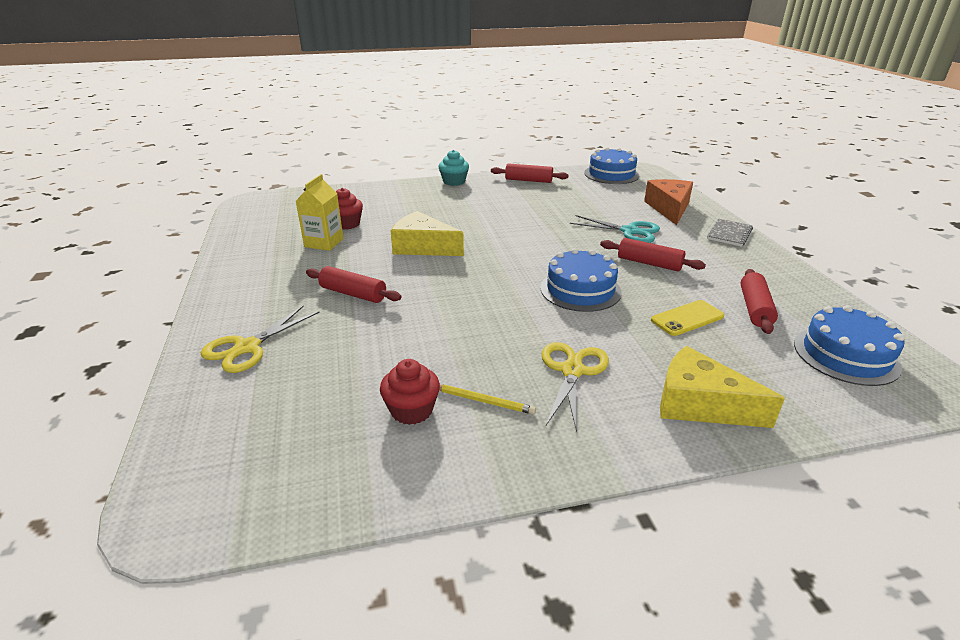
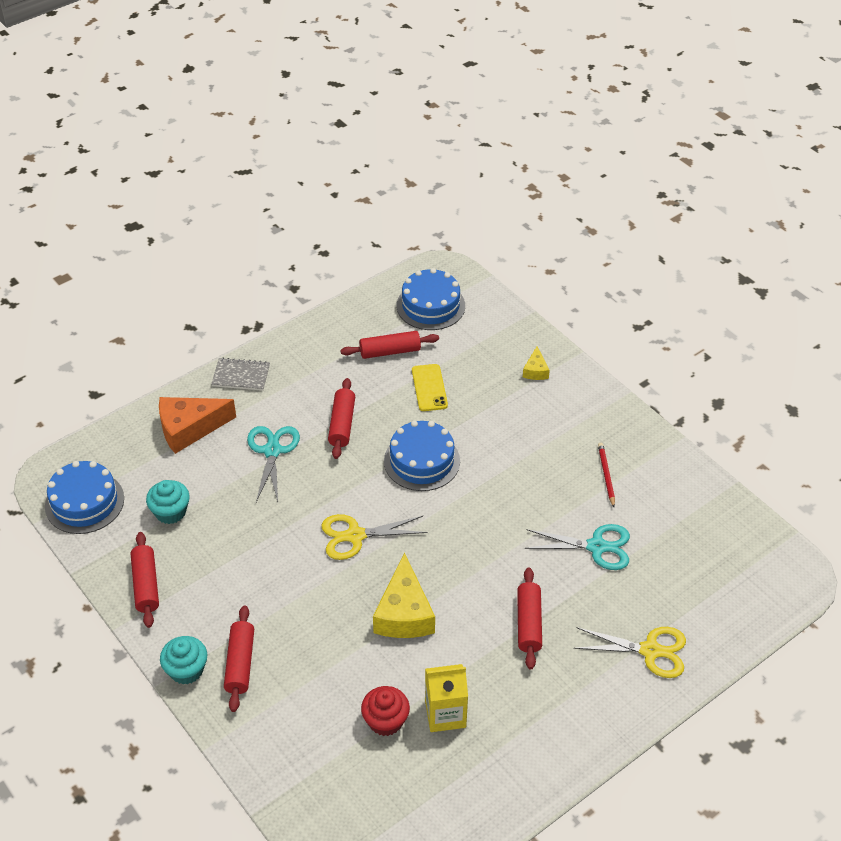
camera: 115 degrees left, 15 degrees up
(392, 357) = (596, 547): none -> turquoise scissors
(411, 410) = (641, 509): red cupcake -> none
(442, 194) = (240, 663): none -> red rolling pin
(483, 401) = (606, 475): yellow pencil -> red pencil
(572, 371) = (542, 438): yellow scissors -> yellow scissors (355, 536)
(586, 193) = (170, 512): none -> turquoise cupcake
(687, 318) = (429, 388): yellow phone -> yellow phone turned 45 degrees clockwise
(700, 404) = (535, 370): yellow cheese -> yellow cheese, size x0.50

